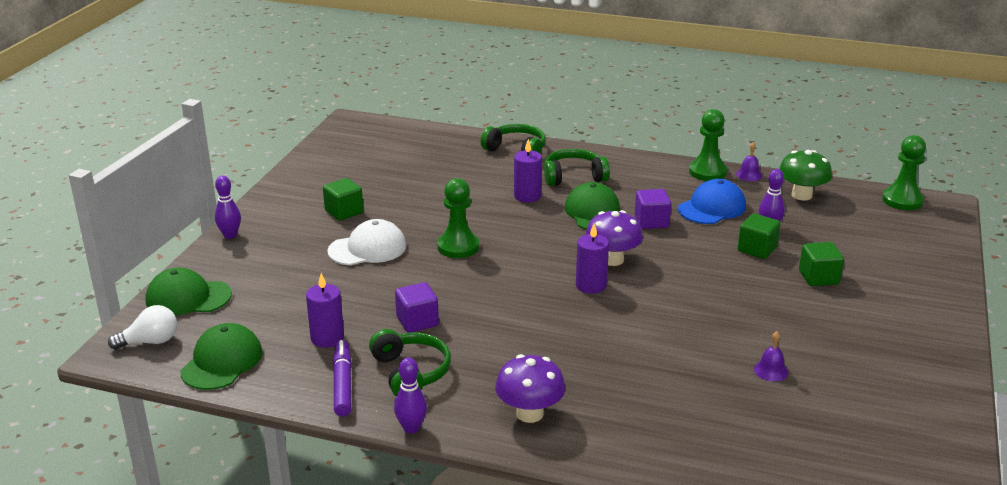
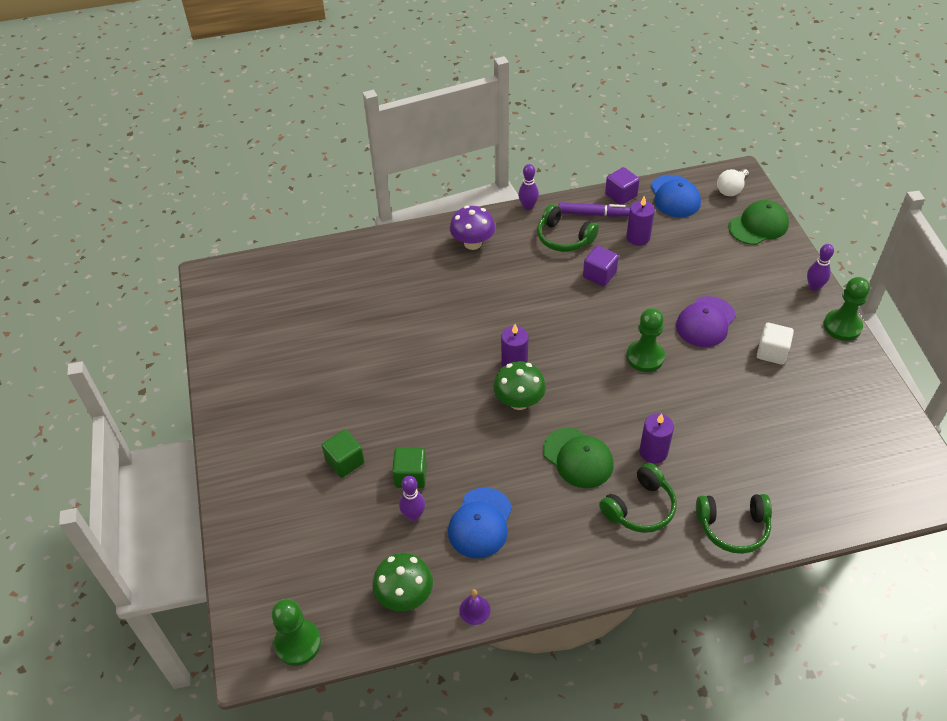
camera: 150 degrees right, 20 degrees up
(222, 362) = (675, 196): green cap -> blue cap
(342, 384) = (593, 214): purple marker -> purple marker turned 45 degrees counterclockwise
(344, 212) = (772, 352): green cube -> white cube
(367, 249) = (705, 322): white cap -> purple cap
(612, 259) = (519, 401): purple mushroom -> green mushroom
(651, 222) = (521, 470): purple cube -> purple cube (621, 195)
(707, 172) = (519, 591): green pawn -> green pawn (842, 326)
(771, 370) = (345, 341): purple bell -> none

